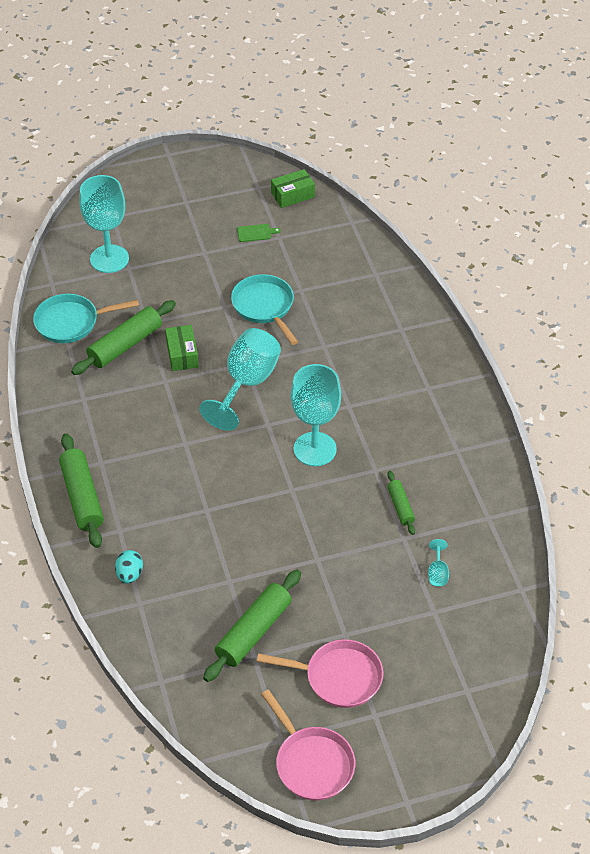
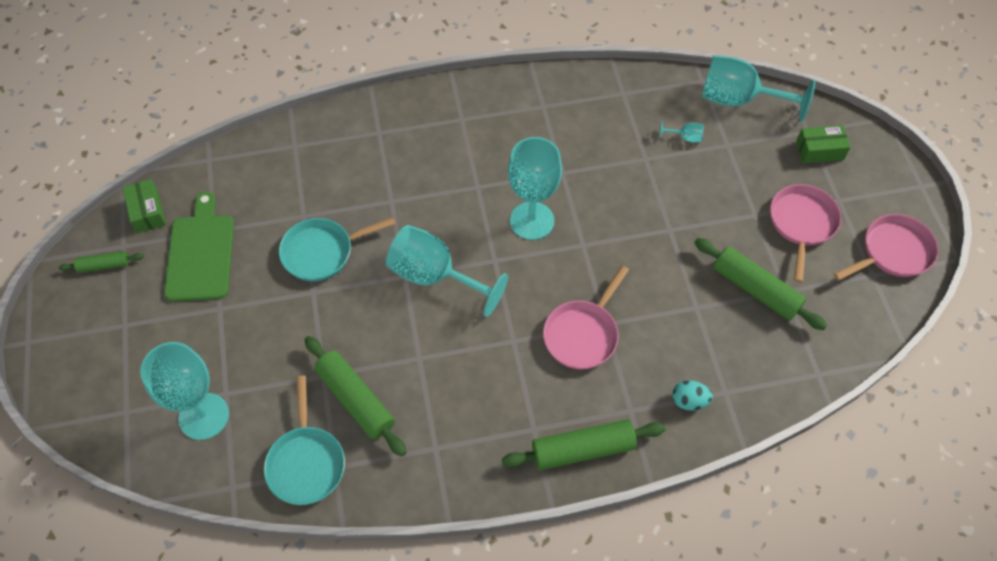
camera: 85 degrees left, 10 degrees up
(182, 354) = (381, 339): green box -> green box (819, 150)
(195, 493) = (583, 334): none -> pink pan
(256, 233) = (201, 253): green cutting board -> green cutting board, size x2.46
(400, 506) = (608, 157): green rolling pin -> green rolling pin (104, 265)
(500, 624) = (739, 100): none -> turquoise goblet

